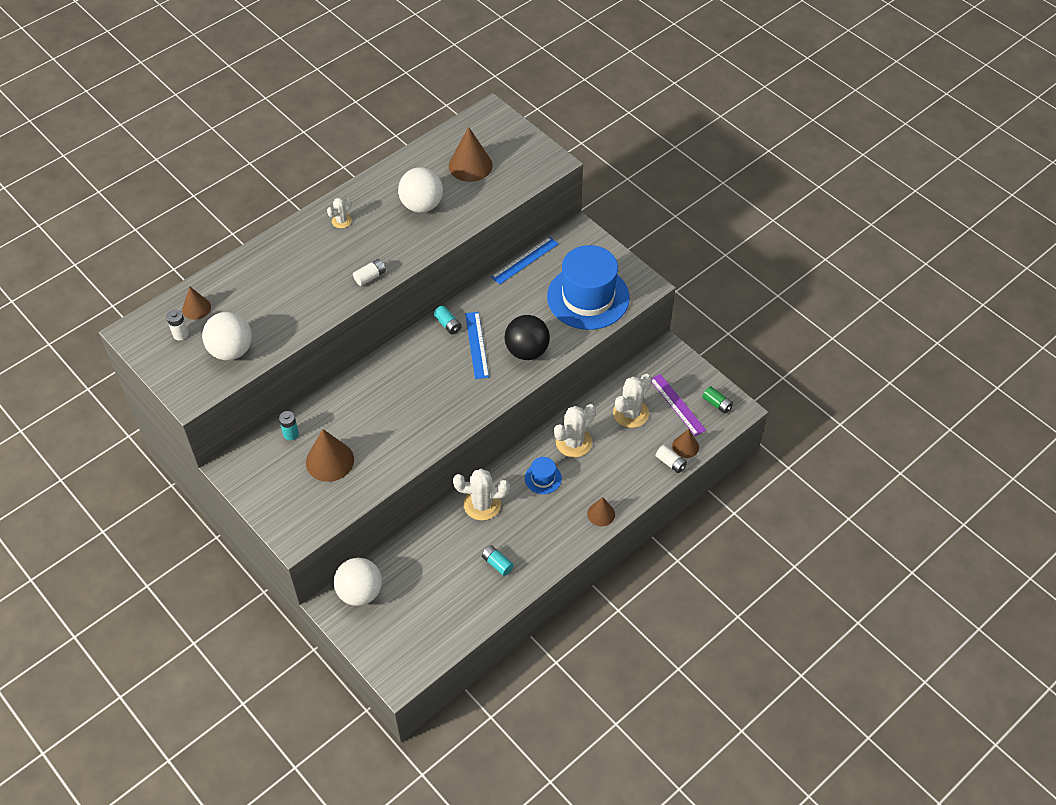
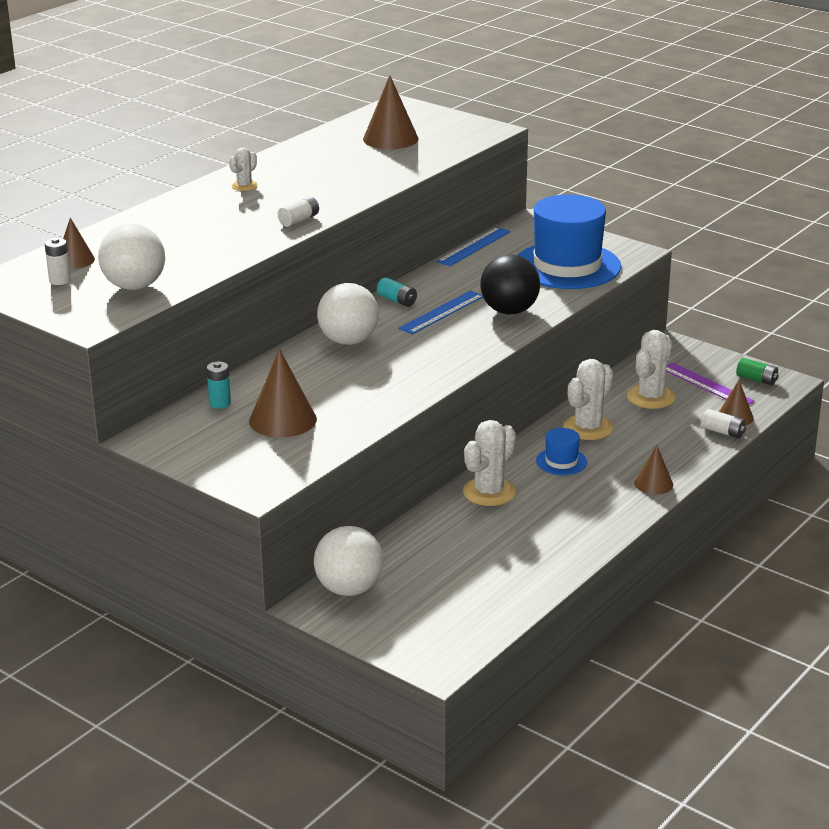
camera: 10 degrees left, 25 degrees down
(422, 205) = (342, 168): white ball -> white ball (348, 341)
(476, 345) = (442, 312): blue ruler -> blue ruler turned 60 degrees clockwise
(482, 504) = (489, 492): white cactus -> white cactus turned 45 degrees counterclockwise
(497, 563) = (533, 542): turquoise battery -> none

